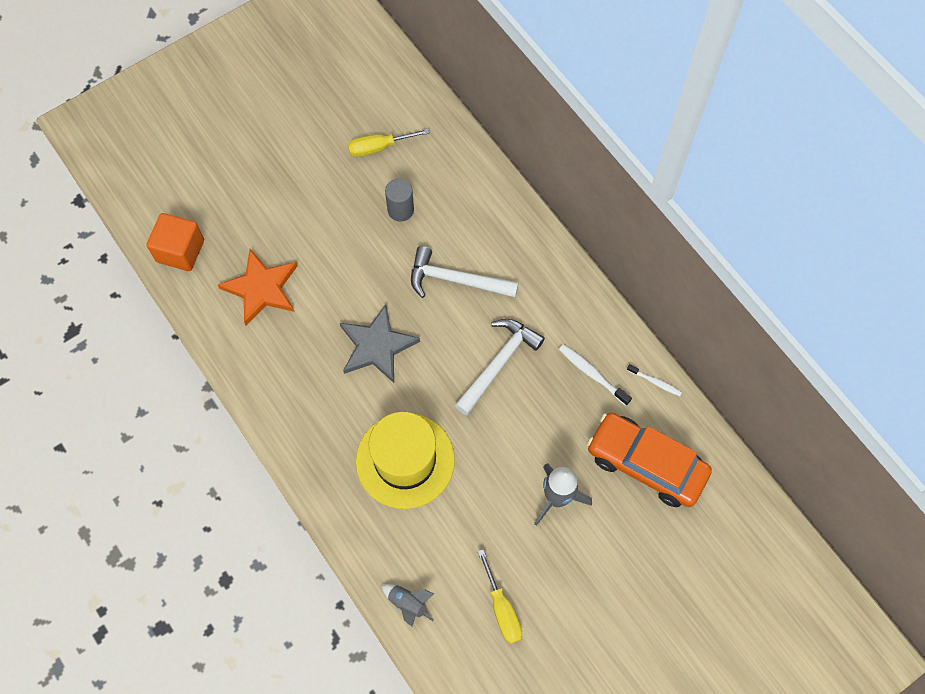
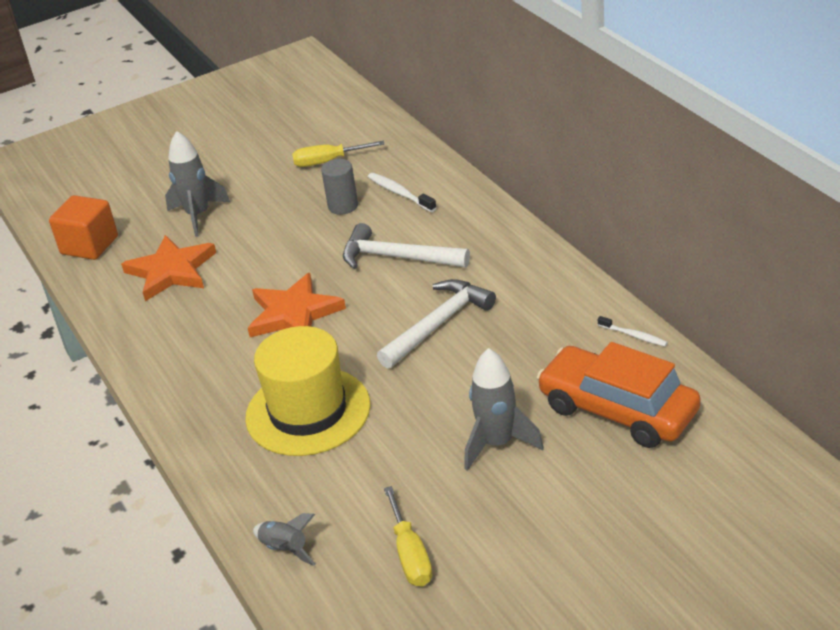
camera: 10 degrees right, 30 degrees down
(272, 215) = (198, 215): none -> grey rocket
(377, 346) = (293, 313): grey star -> orange star
(592, 374) = (554, 330): white toothbrush -> white toothbrush (400, 193)

